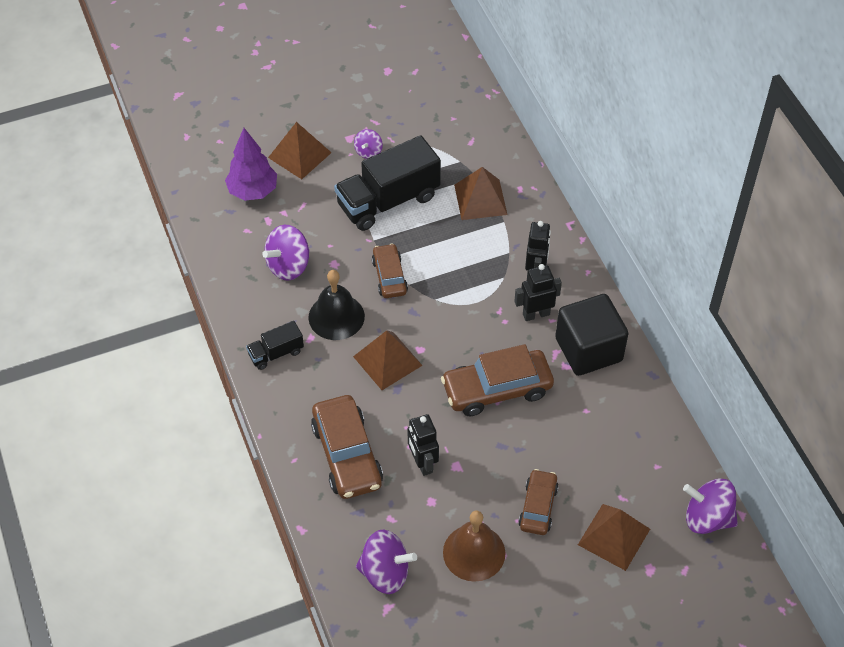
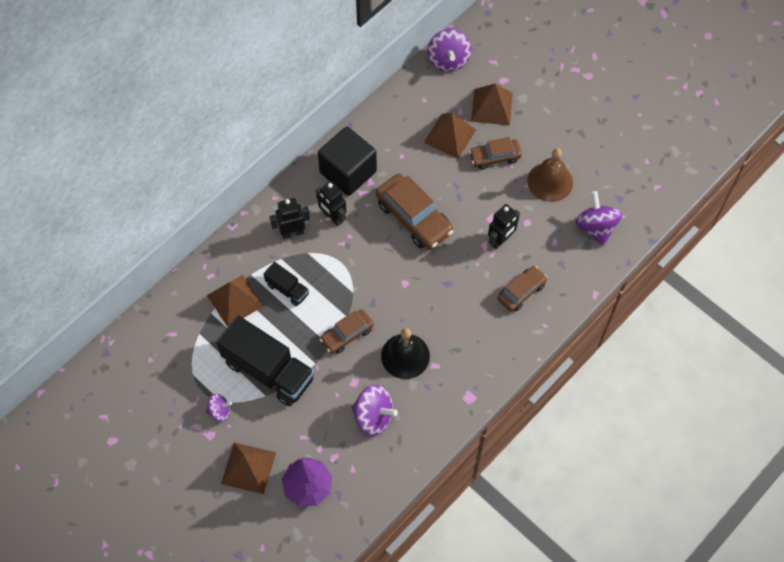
camera: 115 degrees left, 10 degrees up
(276, 353) = (462, 383): black truck -> black truck (287, 289)
(347, 455) = (521, 292): brown car -> brown car, size x0.60
(387, 361) = (427, 301): brown pyramid -> brown pyramid (450, 136)

